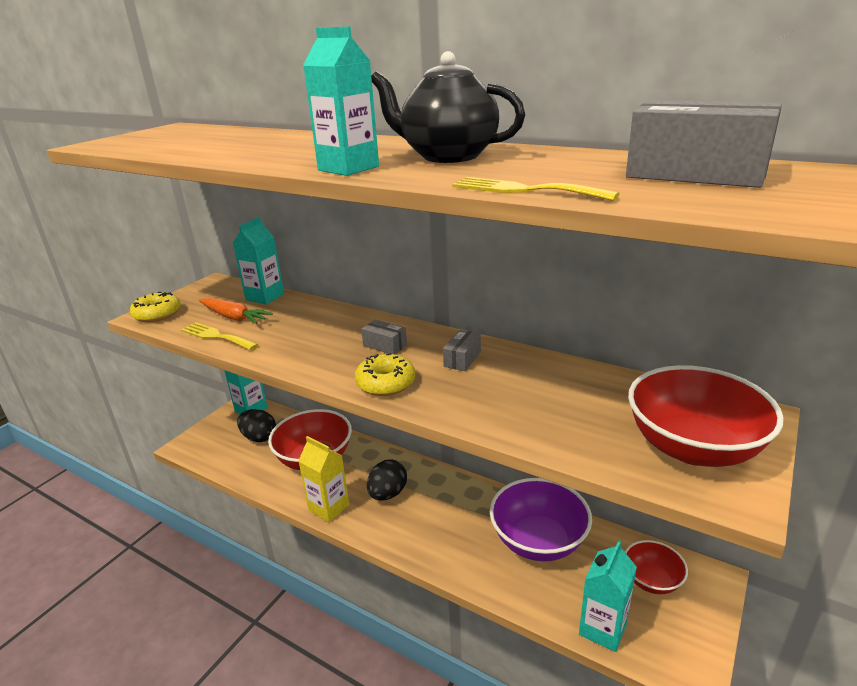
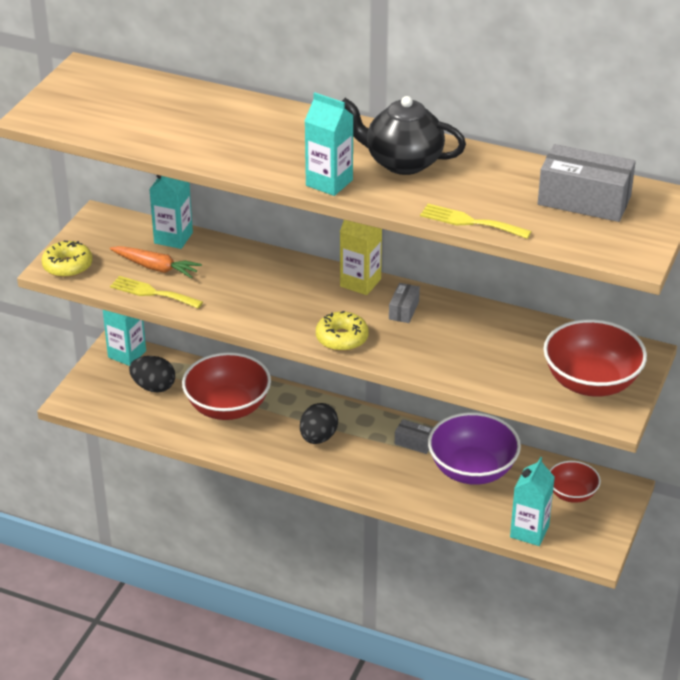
camera: 10 degrees left, 10 degrees up
(329, 507) = (262, 454): yellow carton -> yellow carton (360, 283)
(385, 345) = (327, 298): grey box -> grey box (414, 443)

